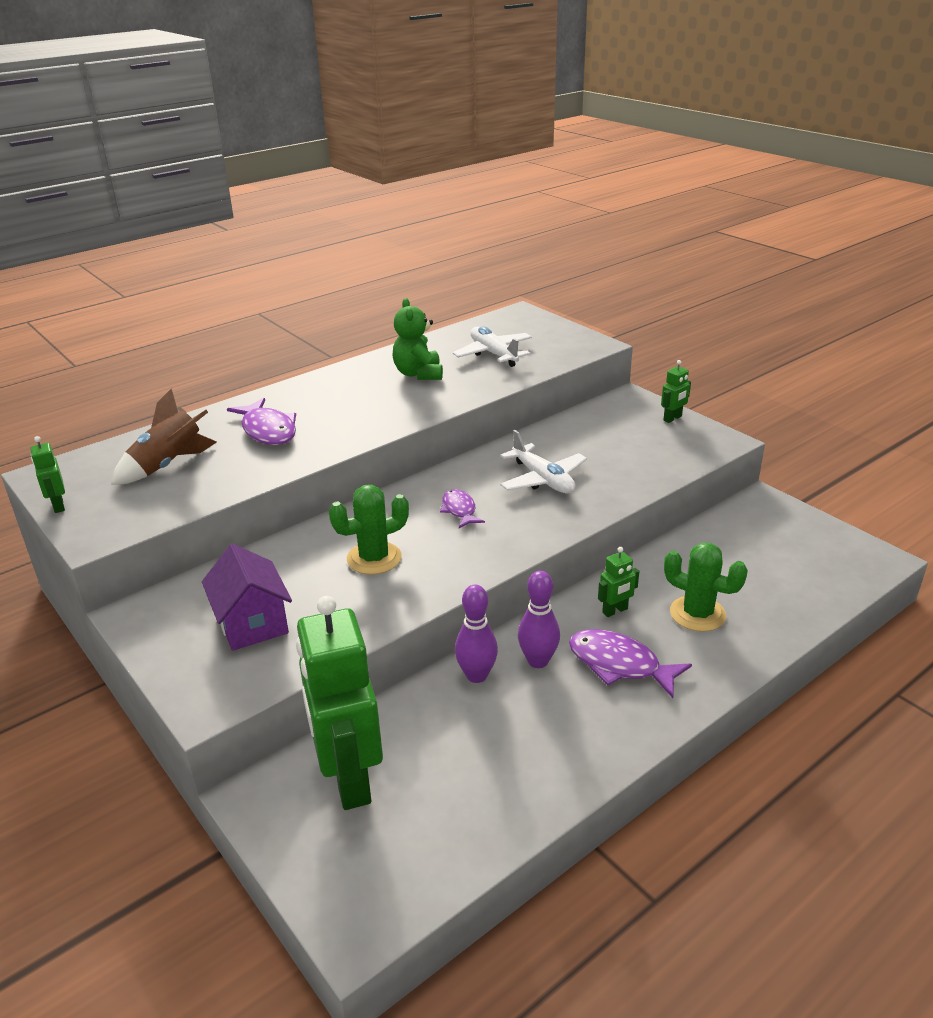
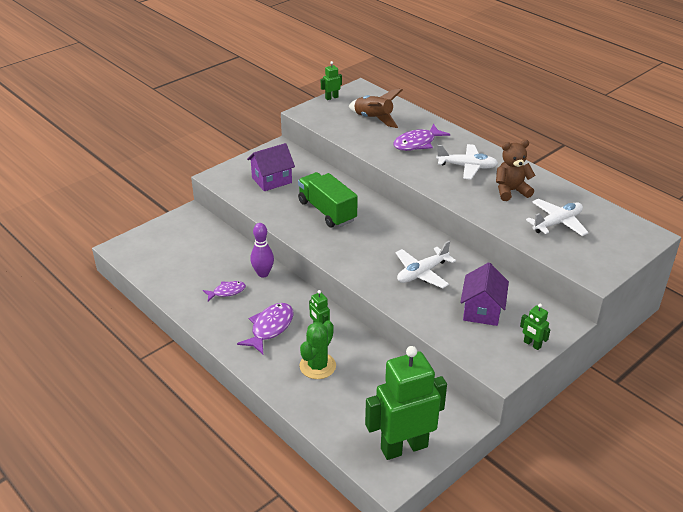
camera: 85 degrees right, 5 degrees up
(349, 397) = (467, 167): none -> white plane
(349, 779) = (196, 238): green robot -> green robot (404, 447)
(374, 558) = (327, 211): green cactus -> green truck
(418, 374) = (511, 191): green teddy bear -> brown teddy bear
(459, 510) = (379, 239): purple fish -> purple fish (227, 292)
(538, 661) = (274, 296): purple bowling pin -> none
(617, 443) = (482, 310): none -> purple house

